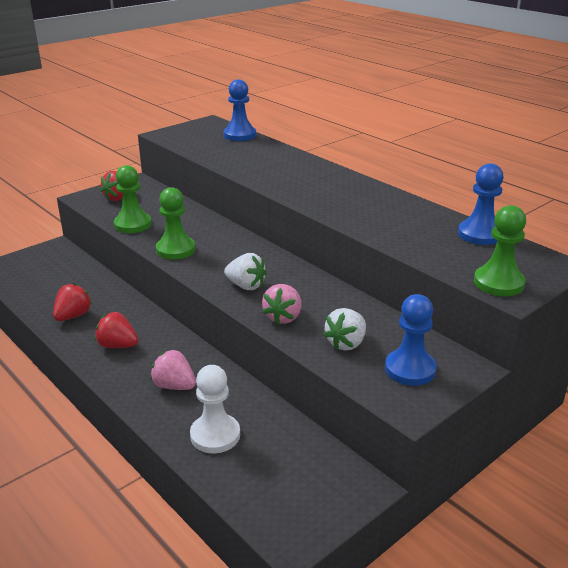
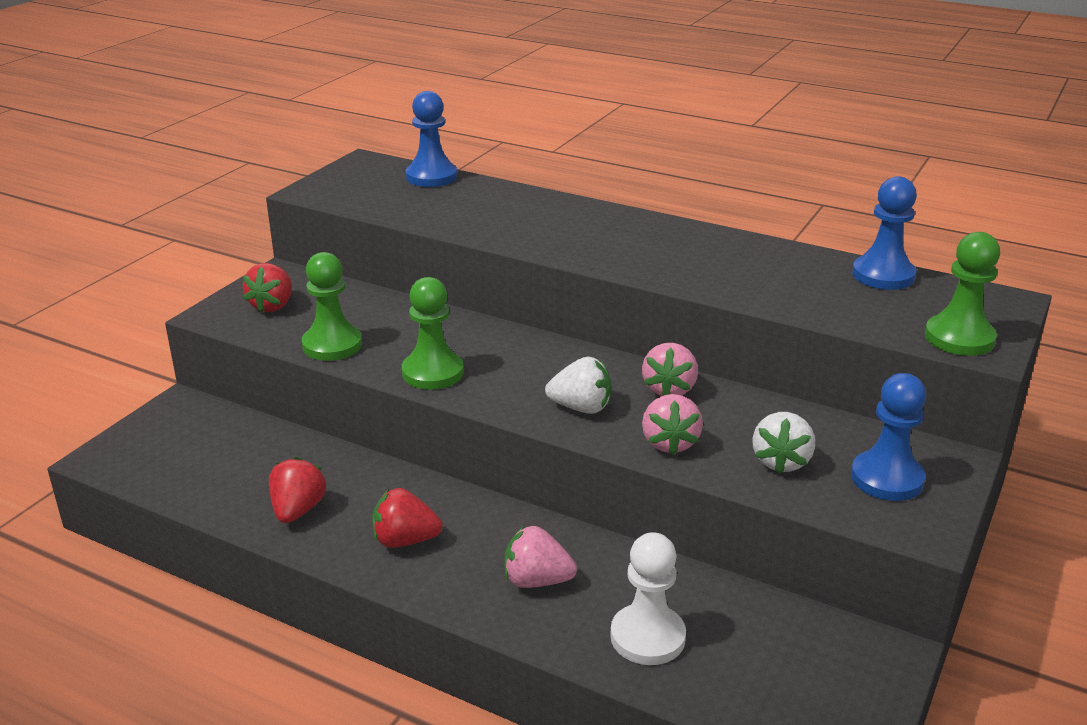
camera: 20 degrees left, 0 degrees up
(310, 285) = (669, 389): none -> pink strawberry

